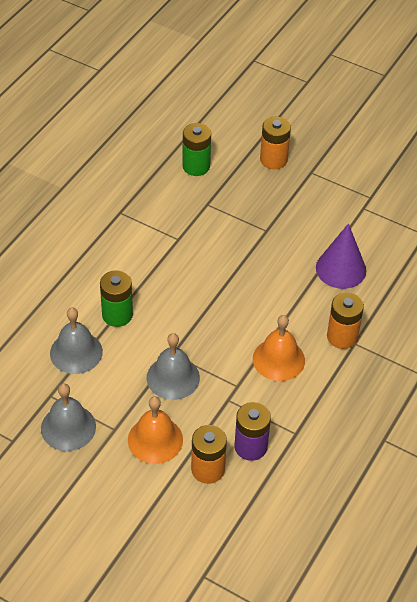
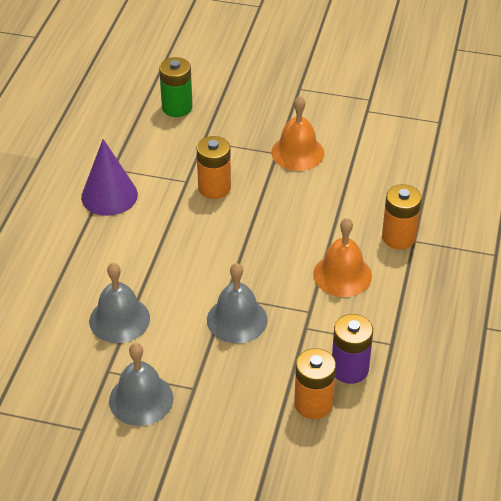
camera: 15 degrees left, 5 degrees down
(117, 315) = (150, 271): green battery -> none
(155, 440) = (243, 388): orange bell -> orange bell (297, 152)
(273, 160) = (255, 85): orange battery -> orange battery (214, 188)
(341, 269) = (369, 173): purple cone -> purple cone (109, 195)

